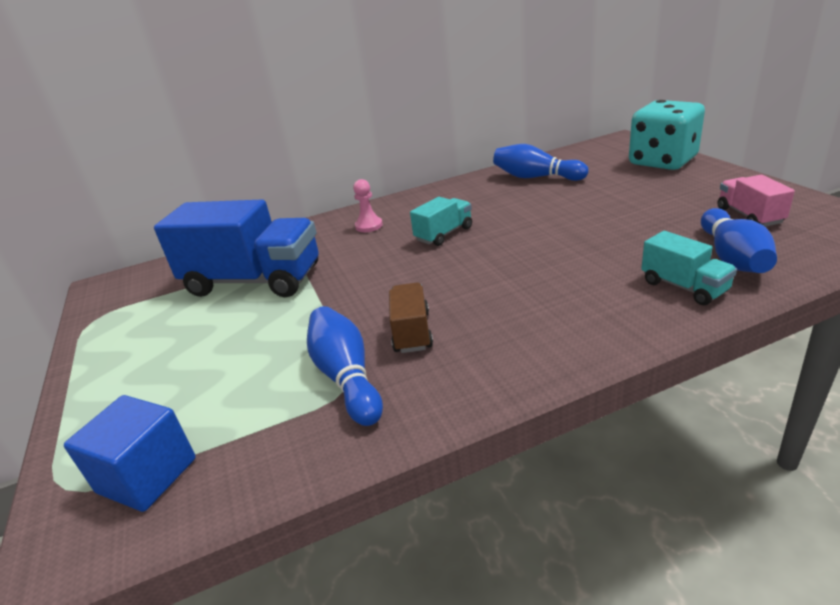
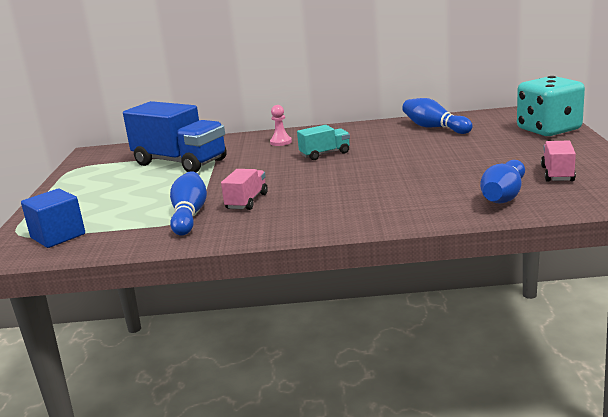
camera: 20 degrees right, 10 degrees down
(412, 332) = (247, 201): brown truck -> pink truck
(684, 287) = (445, 206): turquoise truck -> none

